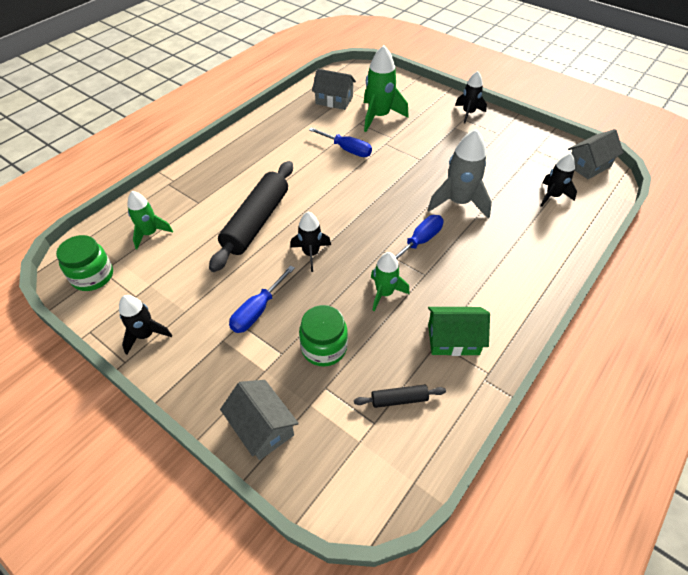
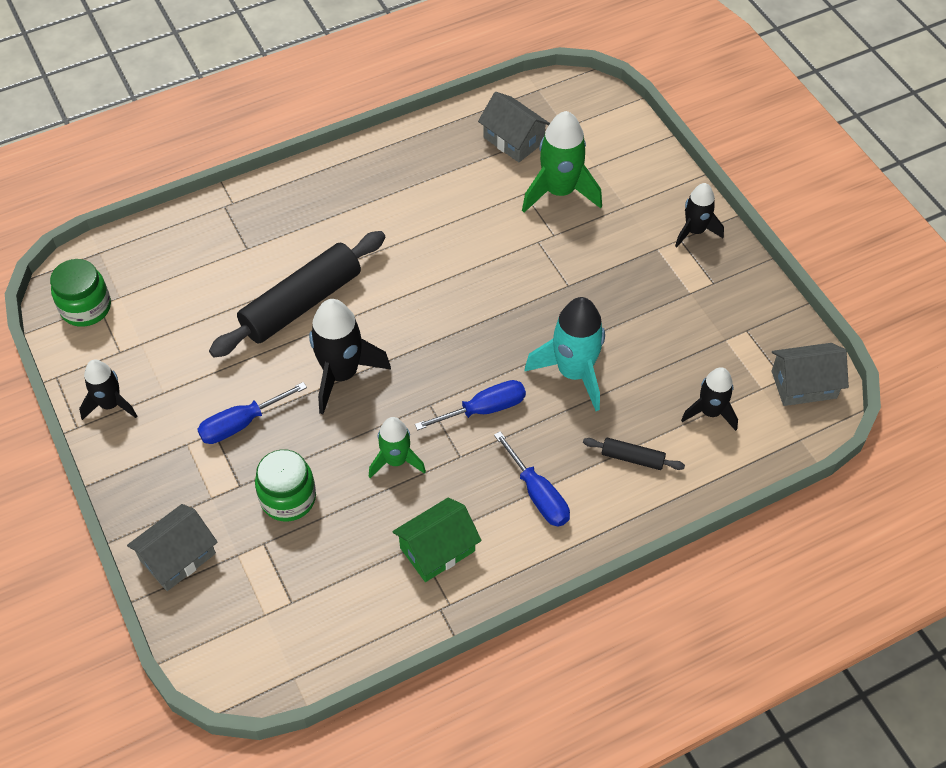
camera: 25 degrees right, 5 degrees up
(150, 233) = (171, 273): green rocket -> none
(262, 427) = (178, 557): grey house -> grey house turned 60 degrees clockwise
(311, 254) = (341, 374): black rocket -> black rocket, size x1.61
(347, 149) = (479, 233): blue screwdriver -> blue screwdriver (538, 494)
(399, 399) = (333, 590): black rolling pin -> black rolling pin (632, 458)
(453, 339) = (437, 549): green house -> green house turned 60 degrees counterclockwise
(458, 202) = (574, 372): grey rocket -> turquoise rocket

